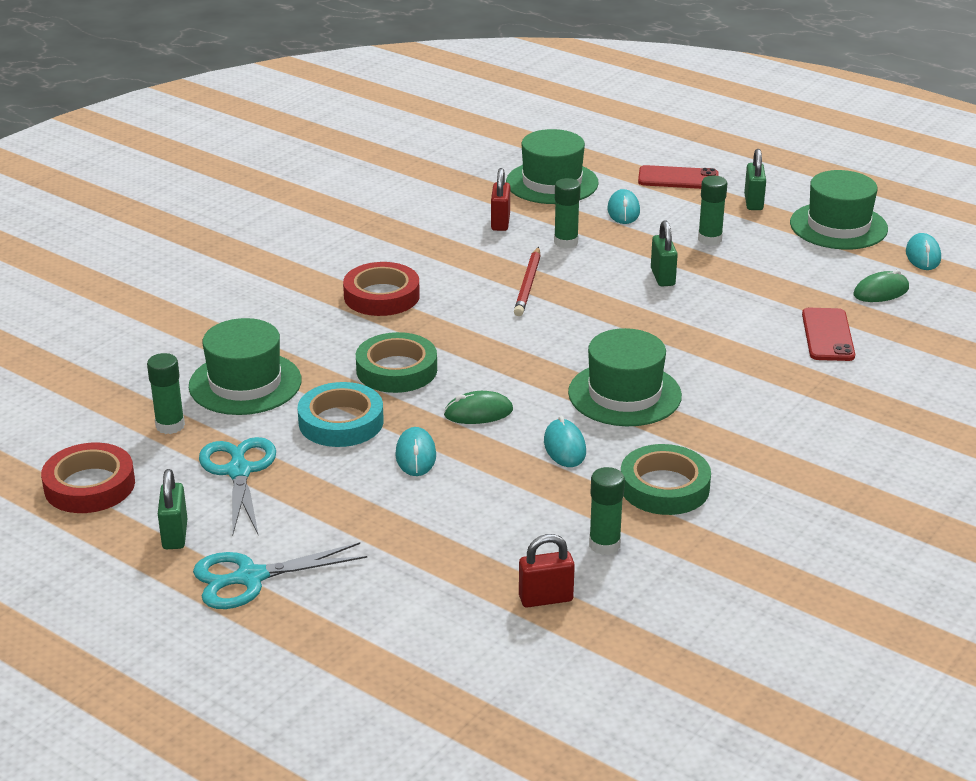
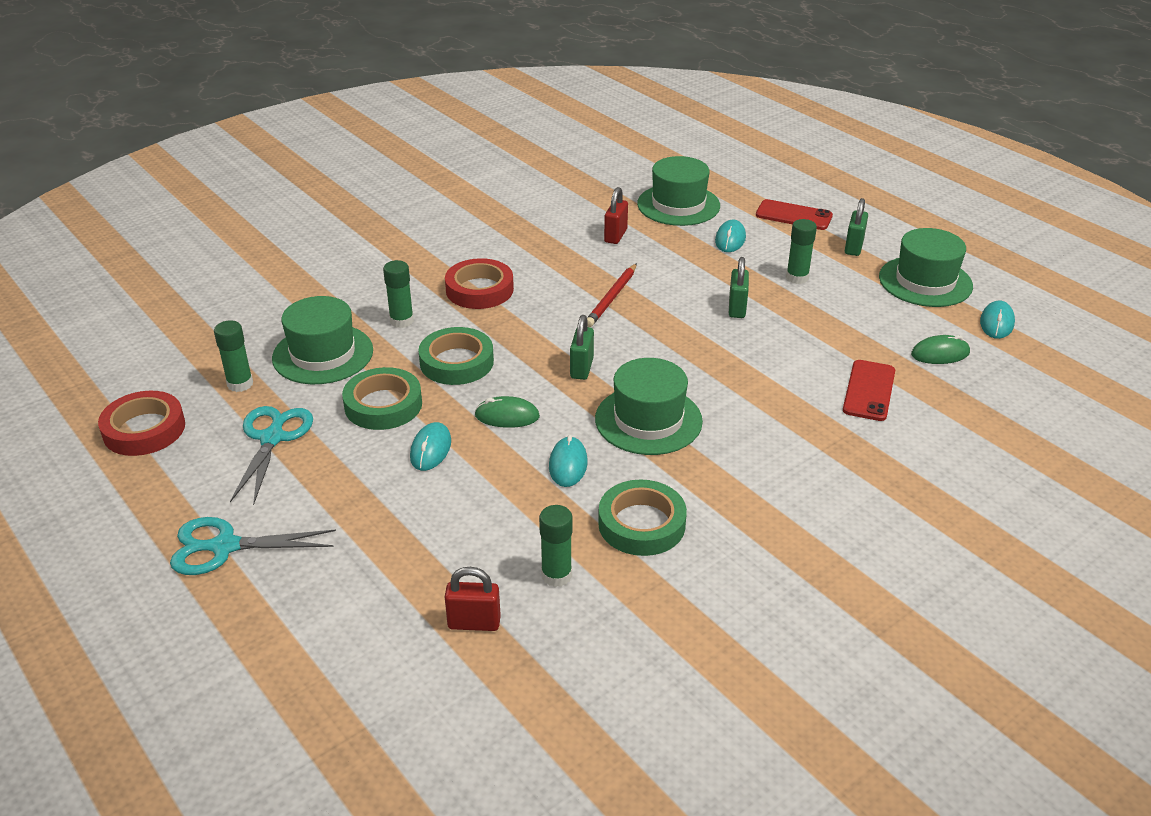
camera: 15 degrees right, 5 degrees up
(175, 535) = (186, 491): green padlock -> green padlock (581, 368)
(341, 422) = (383, 405): turquoise tape -> green tape
(566, 242) = (664, 262): green glue stick -> green glue stick (402, 321)

